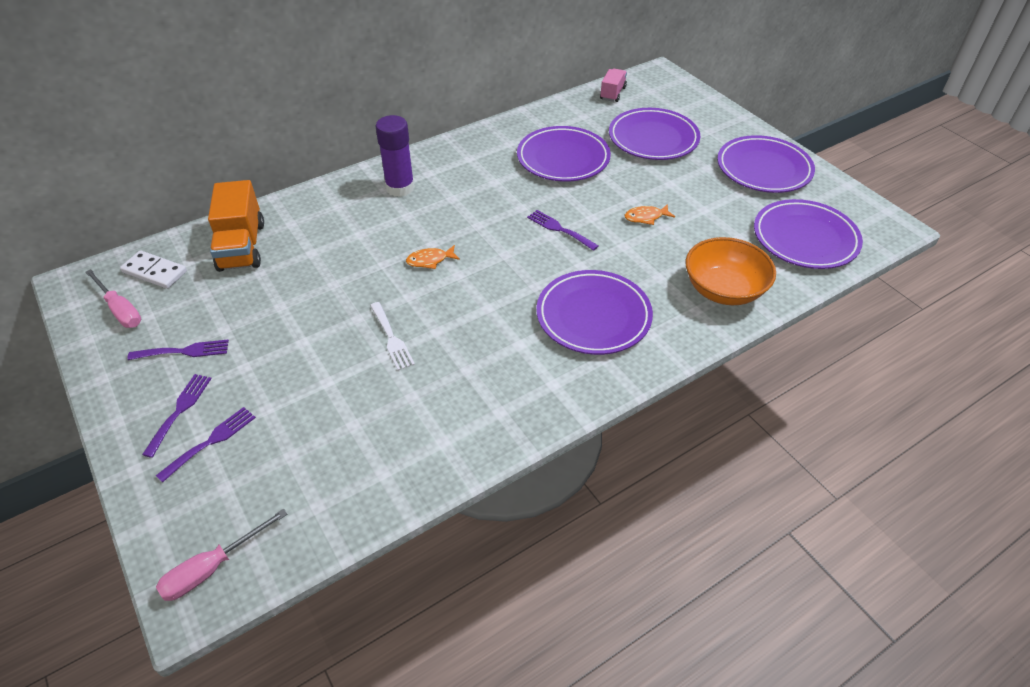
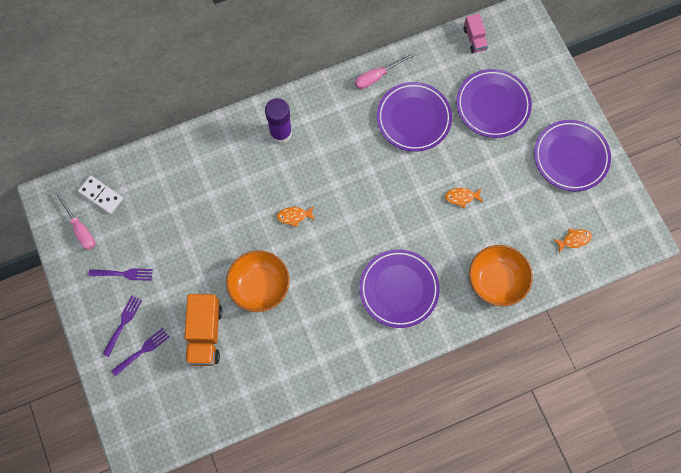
camera: 10 degrees right, 25 degrees up
(213, 567) = (145, 437): pink screwdriver -> pink screwdriver (377, 76)
(242, 246) = (161, 179): orange truck -> orange truck (205, 334)
(391, 338) = (260, 286): white fork -> orange bowl
(559, 229) = (393, 199): purple fork -> none
(612, 93) = (474, 39): pink truck -> pink truck turned 135 degrees clockwise
(805, 238) = (574, 240): purple plate -> orange fish

